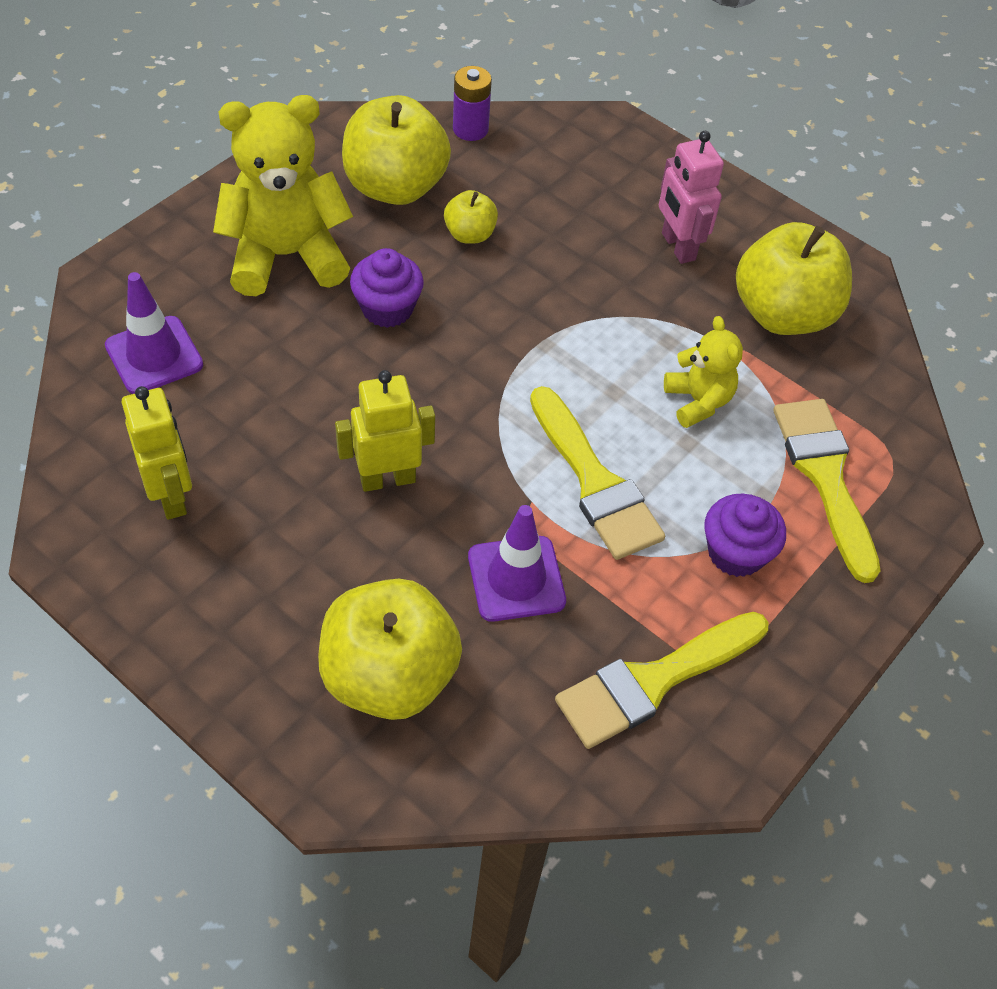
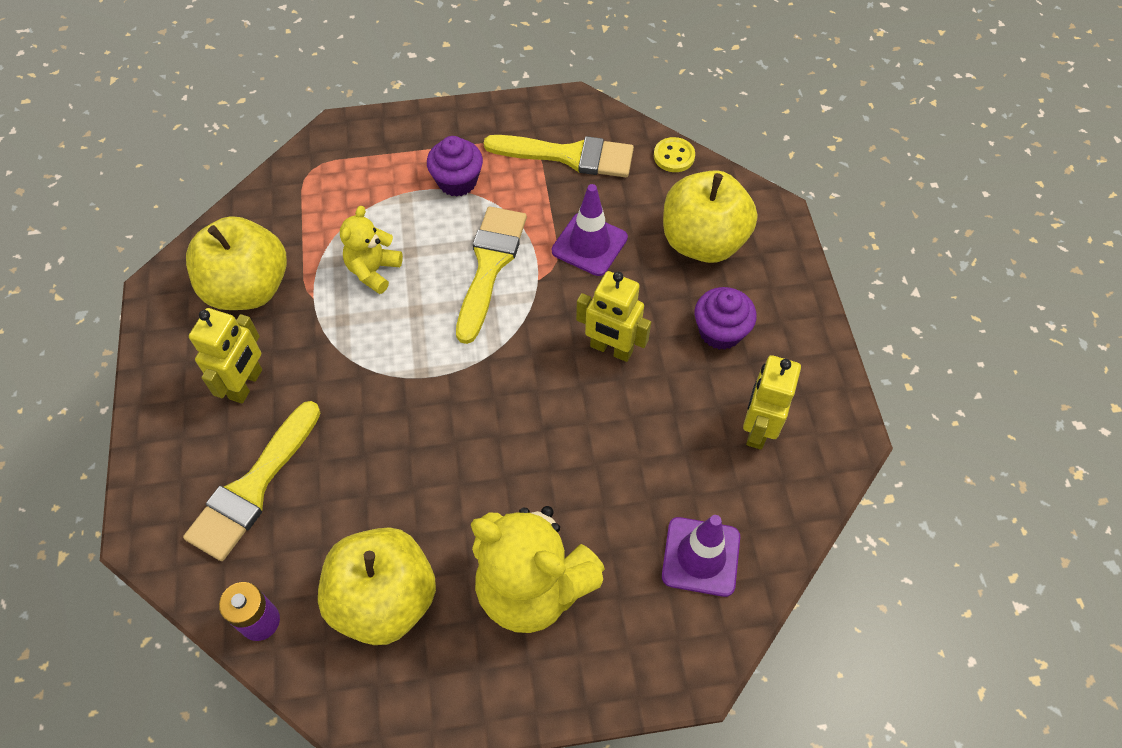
camera: 135 degrees left, 5 degrees up
(387, 308) = (499, 478): purple cupcake -> purple cupcake (720, 331)
(470, 234) = (376, 504): yellow apple -> none
(527, 781) = (674, 156): none -> yellow button
(677, 247) = (246, 384): pink robot -> yellow robot
(825, 477) = (360, 184): yellow brush -> yellow brush (253, 488)

